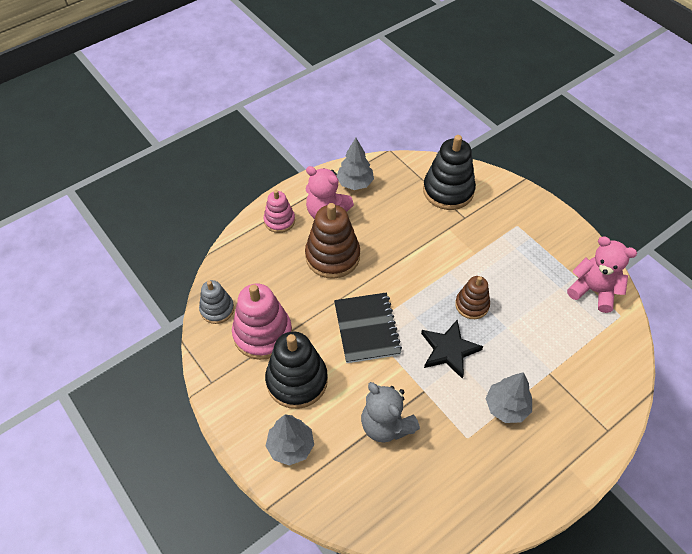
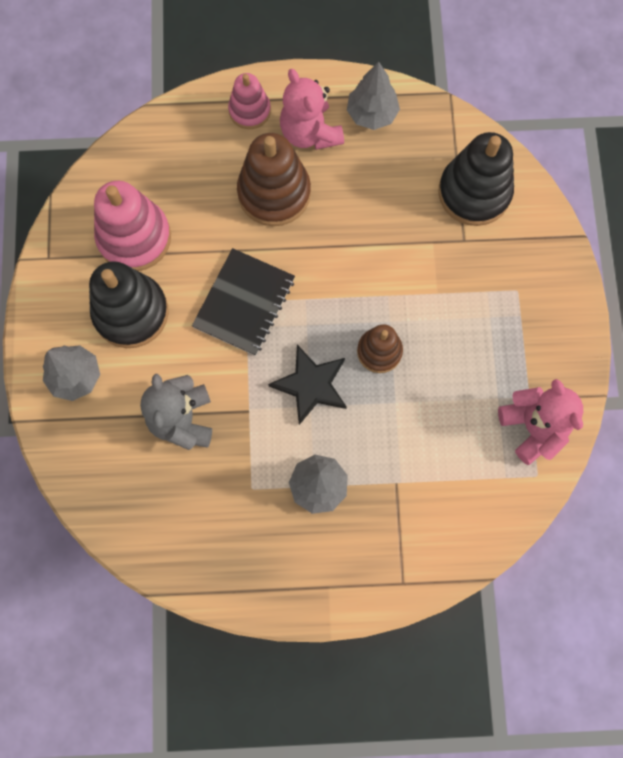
camera: 35 degrees right, 20 degrees up
(217, 309) = (108, 179): grey stacking toy -> none

